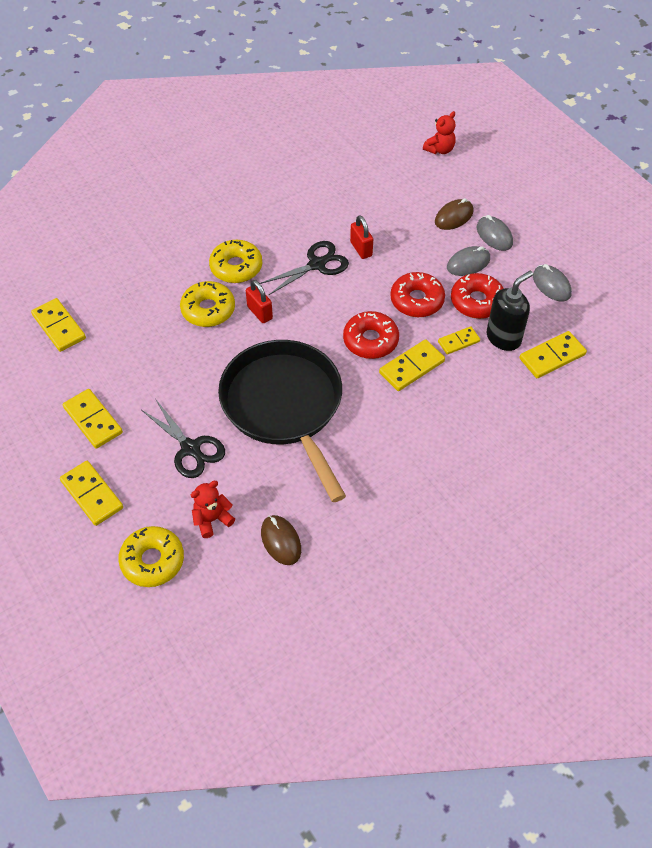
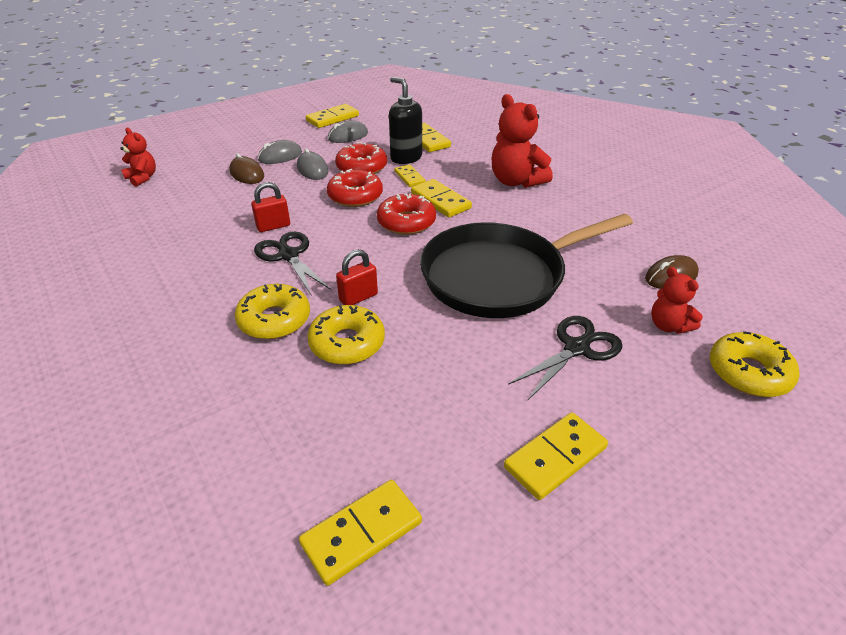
camera: 90 degrees left, 15 degrees down
(92, 494) = (683, 445): yellow domino -> yellow domino (332, 118)
(458, 435) = (516, 181): none -> red teddy bear

